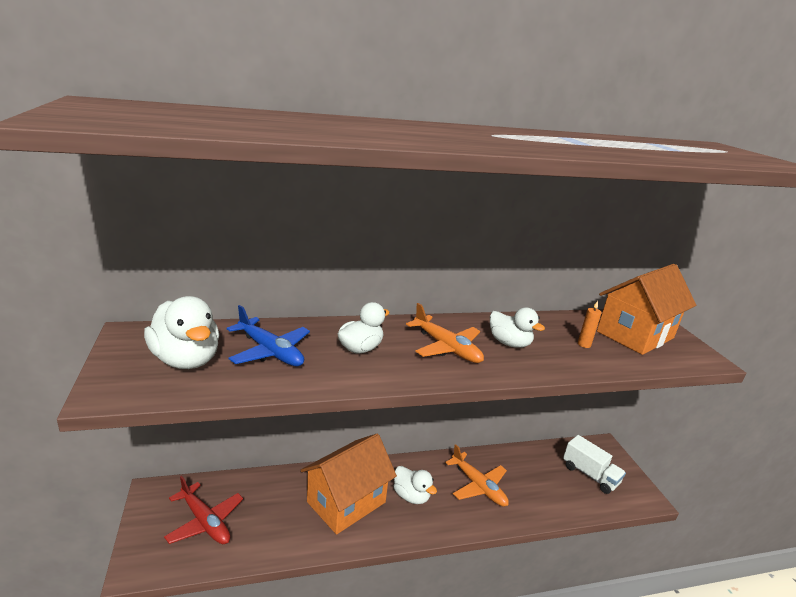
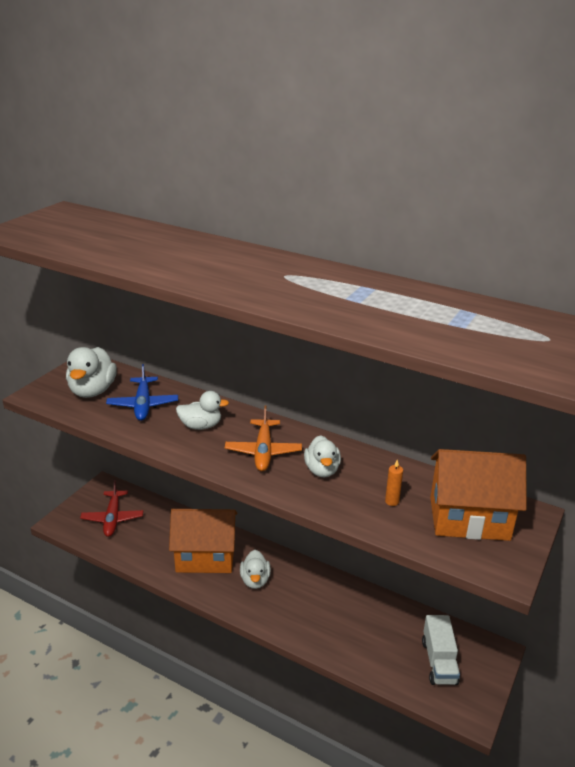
camera: 45 degrees right, 5 degrees up
(478, 486) = (317, 605): orange plane -> none

